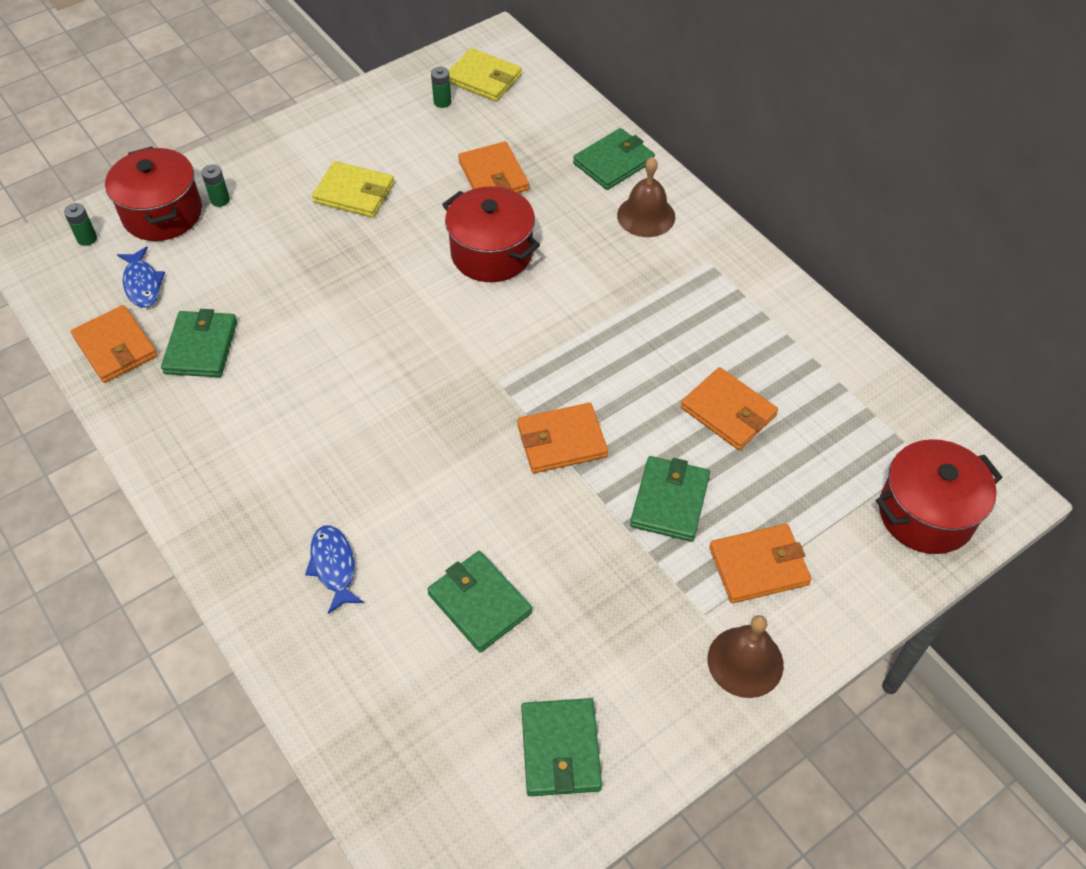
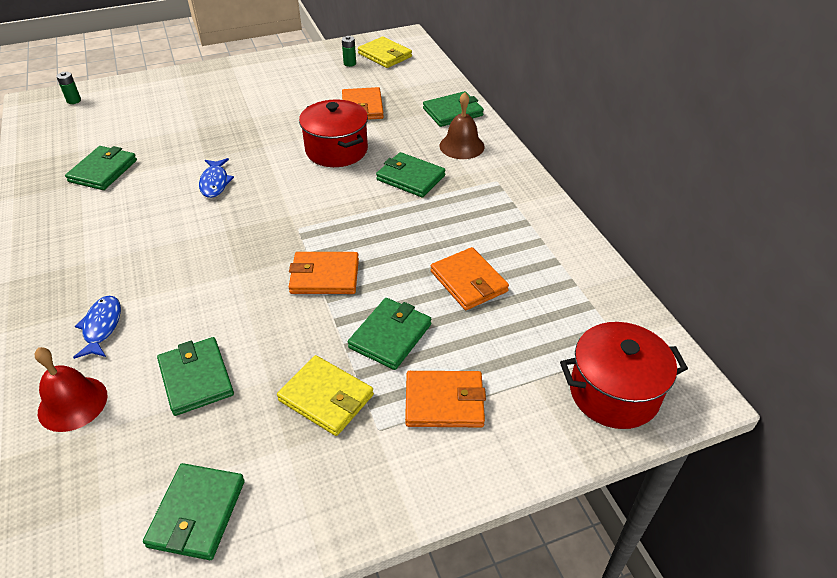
camera: 15 degrees right, 10 degrees down
(116, 347) = (48, 161): orange wallet -> none
(142, 284) = (90, 130): blue fish -> blue fish (215, 183)
(162, 214) = (130, 95): red pot -> none
(220, 200) = (171, 93): green battery -> none
(354, 193) = (261, 102): yellow wallet -> yellow wallet (326, 398)
(357, 666) = (72, 403): none -> red bell
(603, 278) = (410, 178): none -> green wallet
(745, 661) = (397, 479): brown bell -> none

